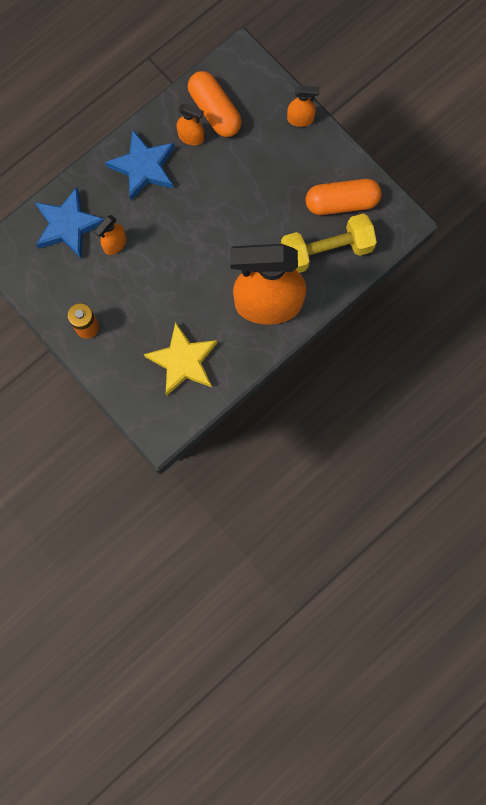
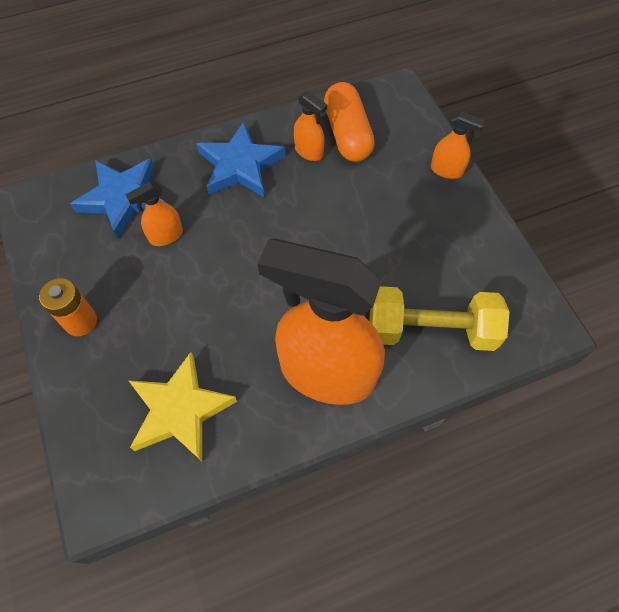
camera: 20 degrees right, 15 degrees down
(341, 202) = (470, 277): orange capsule -> none

